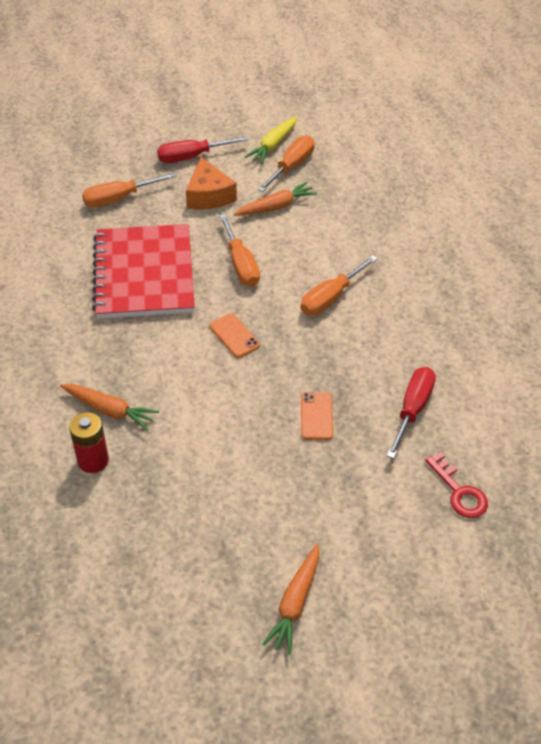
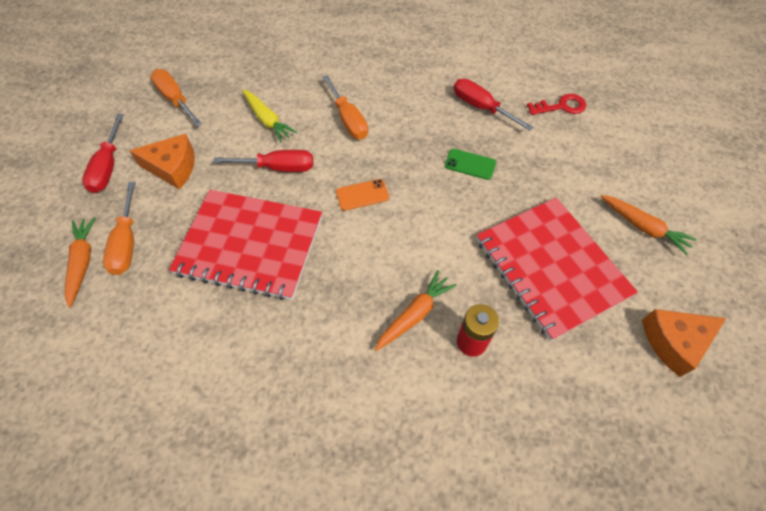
camera: 70 degrees left, 10 degrees up
(144, 645) = (674, 342): none -> orange cheese
(202, 515) = (551, 267): none -> red notebook
(240, 264) = (278, 167): orange screwdriver -> red screwdriver
(273, 145) = (137, 103): yellow carrot -> yellow carrot (267, 120)
(276, 206) = (220, 124): orange carrot -> orange carrot (82, 262)
(316, 416) = (470, 164): orange phone -> green phone

